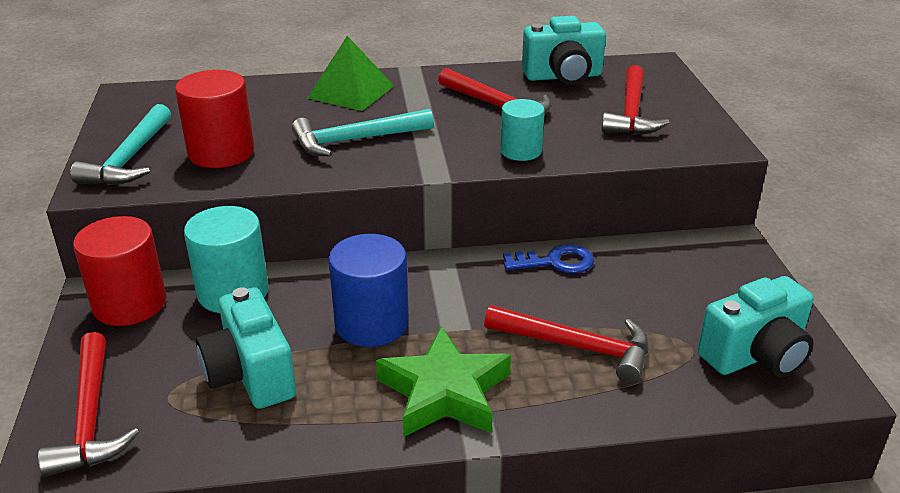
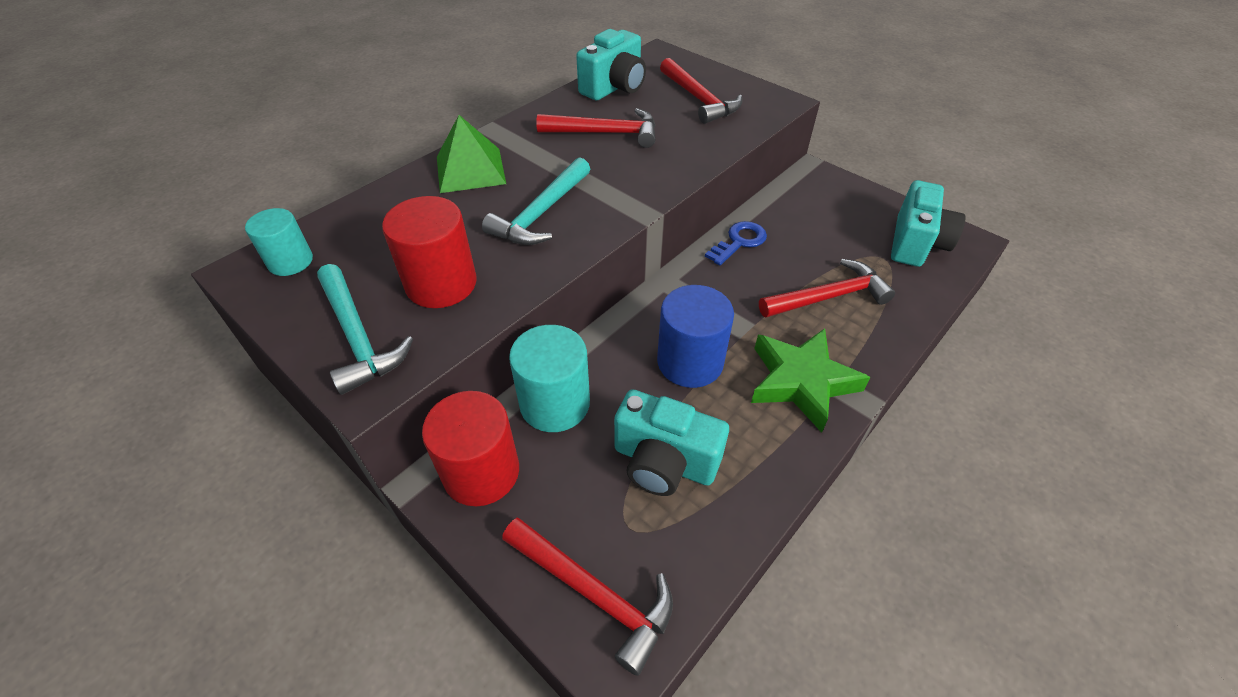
camera: 40 degrees left, 15 degrees up
(521, 151) = (674, 164): turquoise cylinder -> turquoise cylinder (290, 261)

